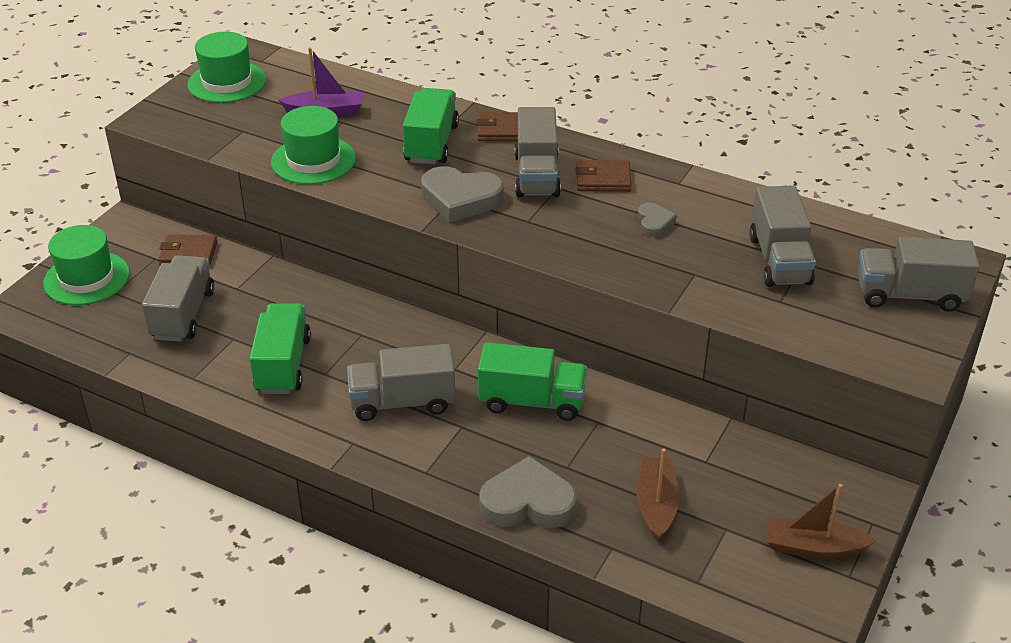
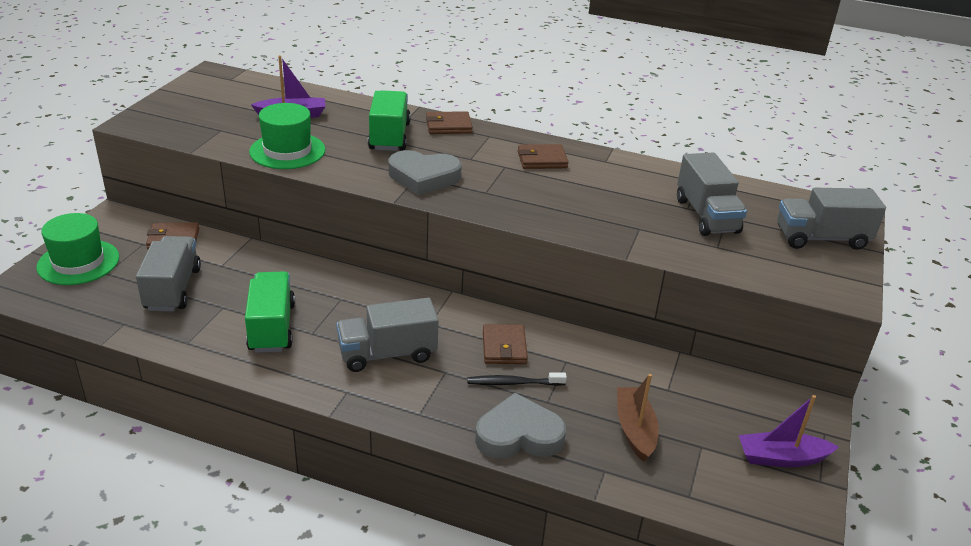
camera: 10 degrees left, 5 degrees down
(227, 82) = (201, 95): green hat -> none
(532, 401) = (504, 347): green truck -> brown wallet
(534, 443) = (513, 383): none -> black toothbrush
(536, 175) = (485, 158): grey truck -> none
(654, 223) = (594, 191): grey heart -> none
(813, 547) = (781, 458): brown boat -> purple boat

